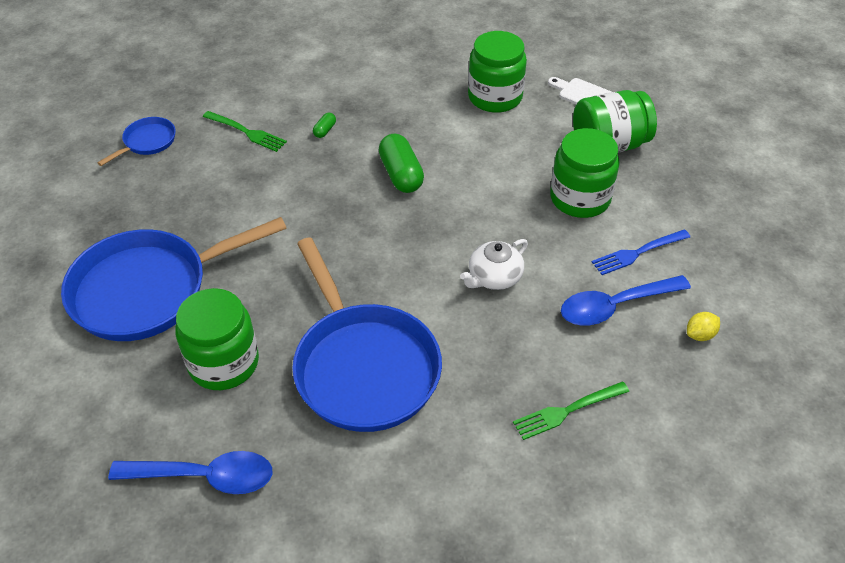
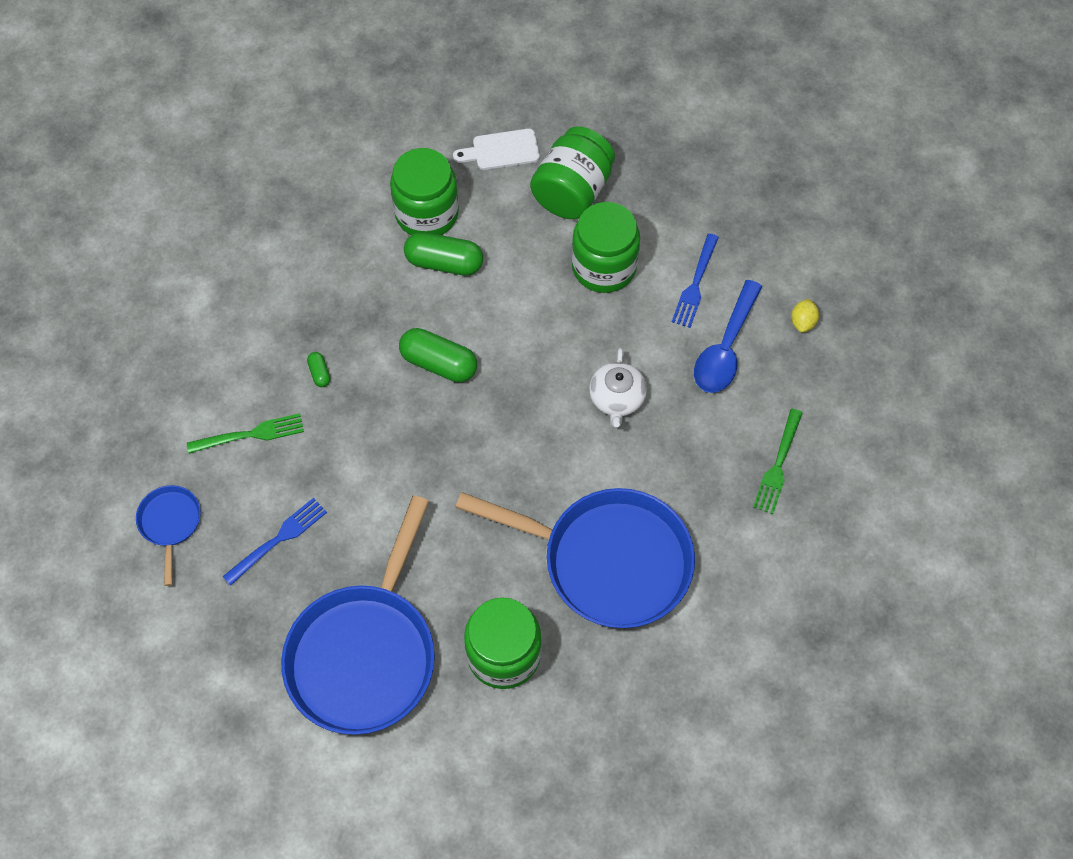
camera: 45 degrees left, 15 degrees up
(188, 193) = (278, 539): none -> blue fork
(205, 476) = (598, 746): blue spoon -> none
(473, 127) = (444, 263): none -> green capsule

